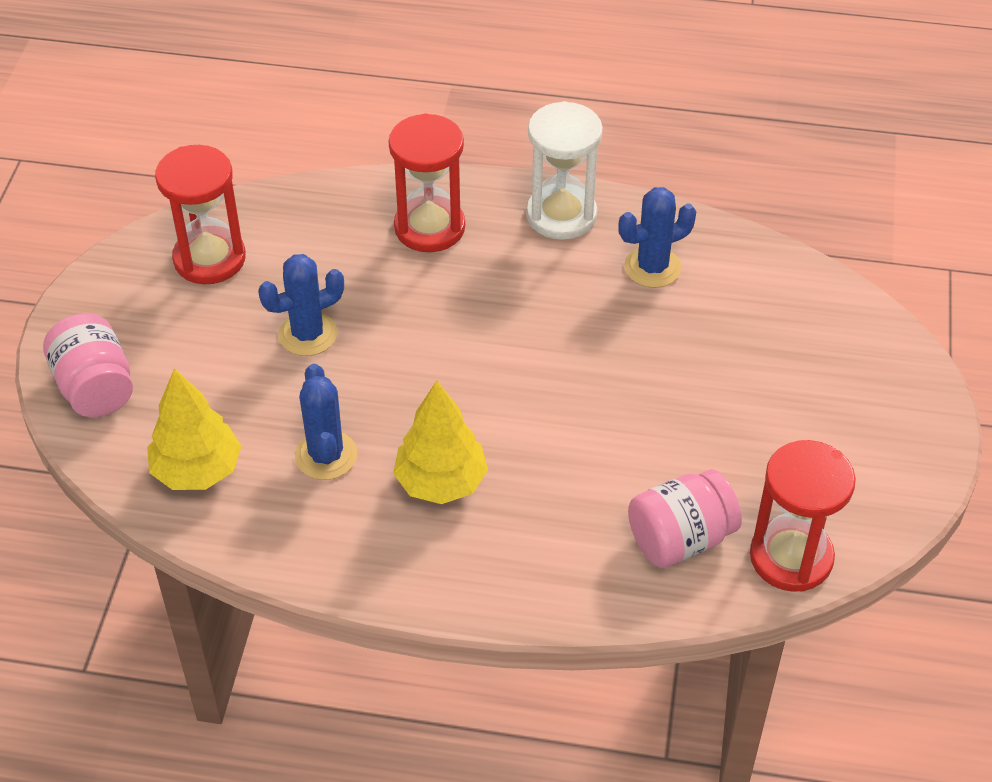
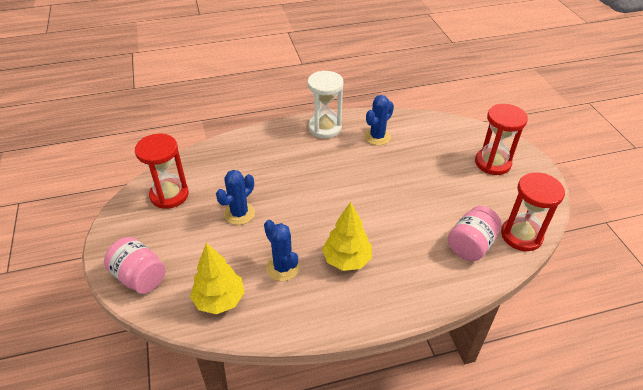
camera: 25 degrees left, 5 degrees down
(429, 227) = (269, 150): red hourglass -> red hourglass (492, 163)

